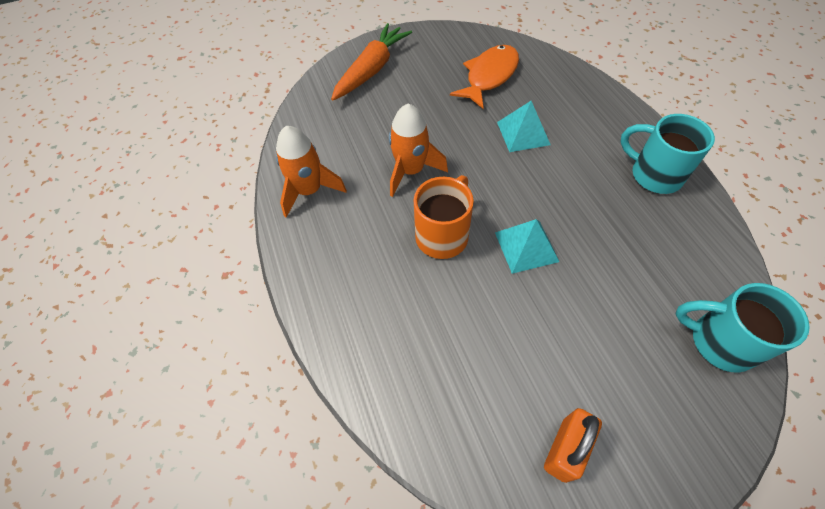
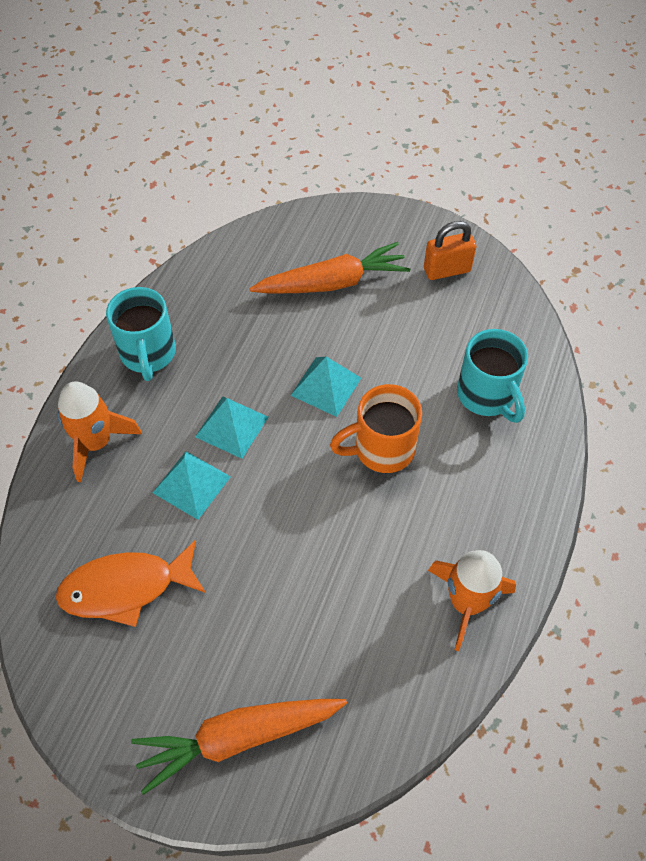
camera: 140 degrees left, 0 degrees up
(411, 171) = (344, 537): orange rocket -> orange rocket (96, 442)
(545, 176) = (232, 426): none -> turquoise pyramid
(631, 338) = (333, 283): none -> orange carrot
(719, 341) = (282, 242): turquoise mug -> turquoise mug (487, 396)

